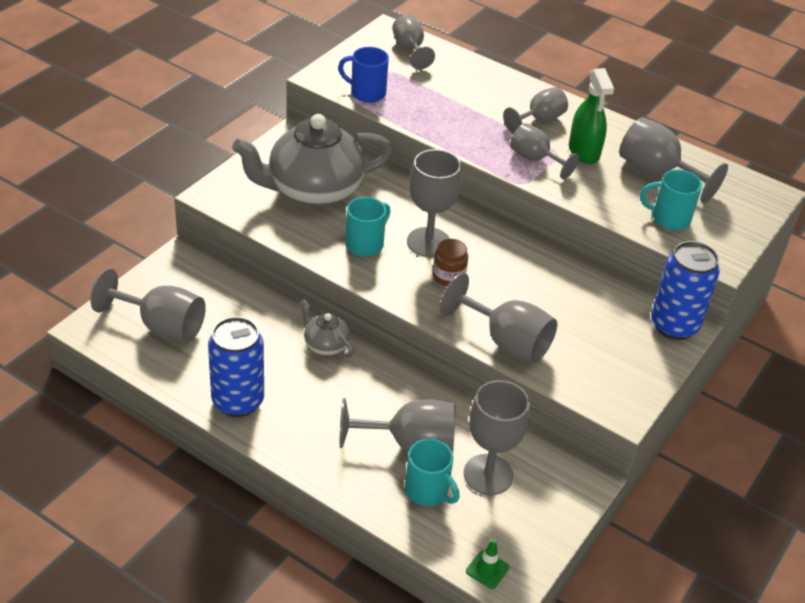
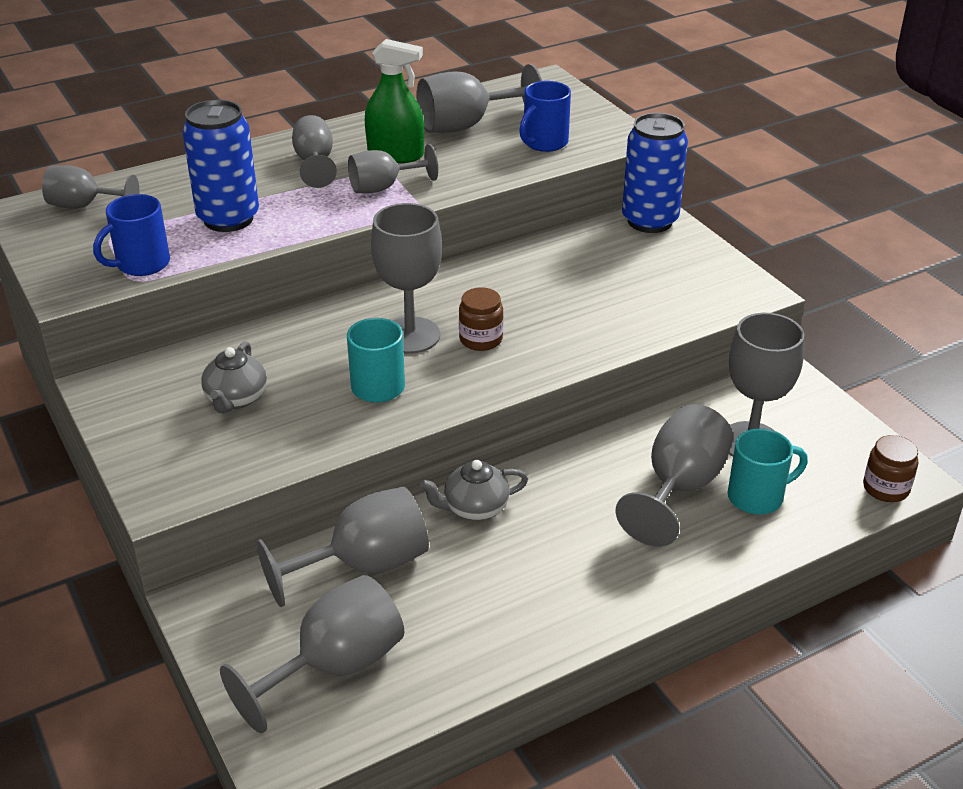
camera: 60 degrees left, 5 degrees down
(238, 401) = (530, 623): blue can -> blue can (228, 219)
(313, 191) = (236, 399): grey teapot -> grey teapot, size x0.45
(487, 569) = (886, 488): green traffic cone -> brown jar
(506, 342) = (614, 333): grey goblet -> grey goblet (364, 565)
(669, 218) = (544, 143): turquoise mug -> blue mug

